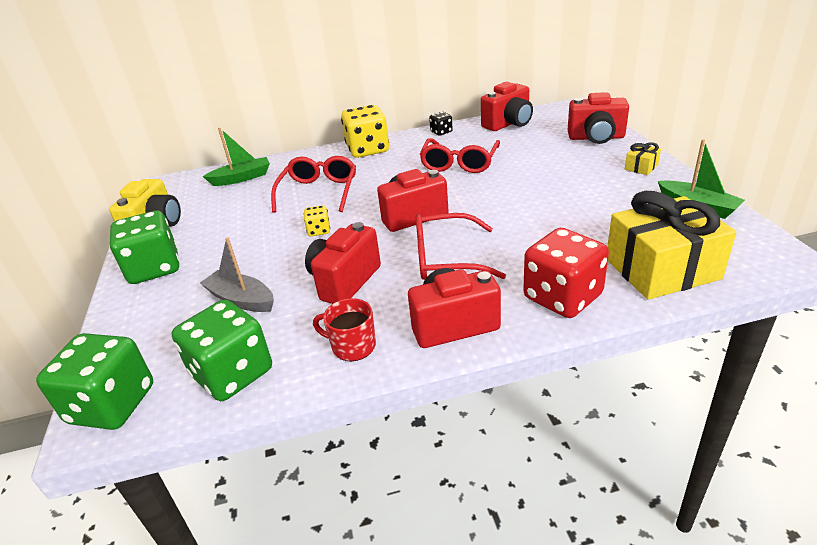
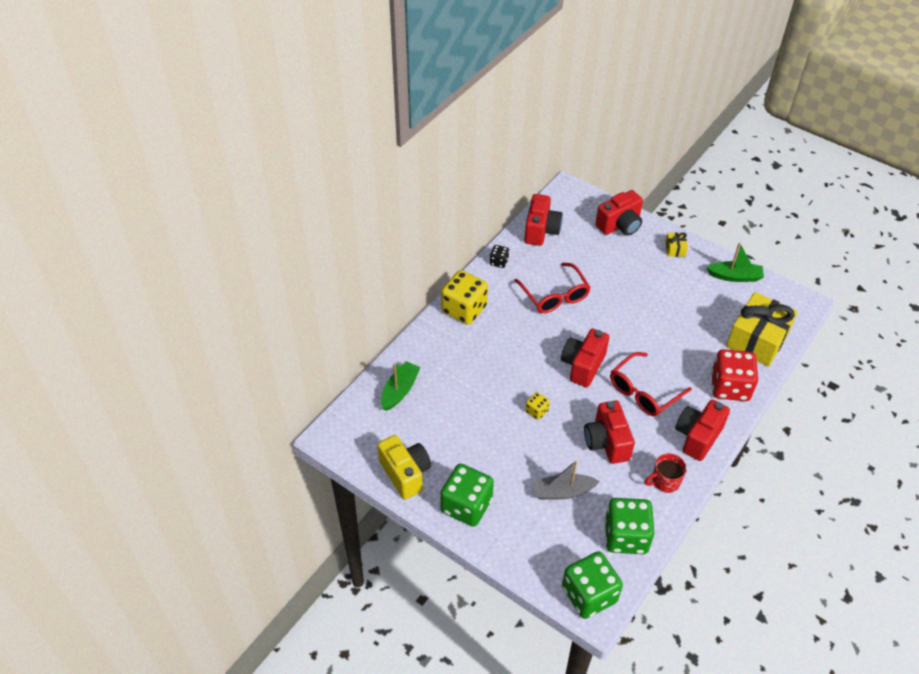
camera: 45 degrees left, 15 degrees up
(319, 192) = (486, 375): red glasses -> none

